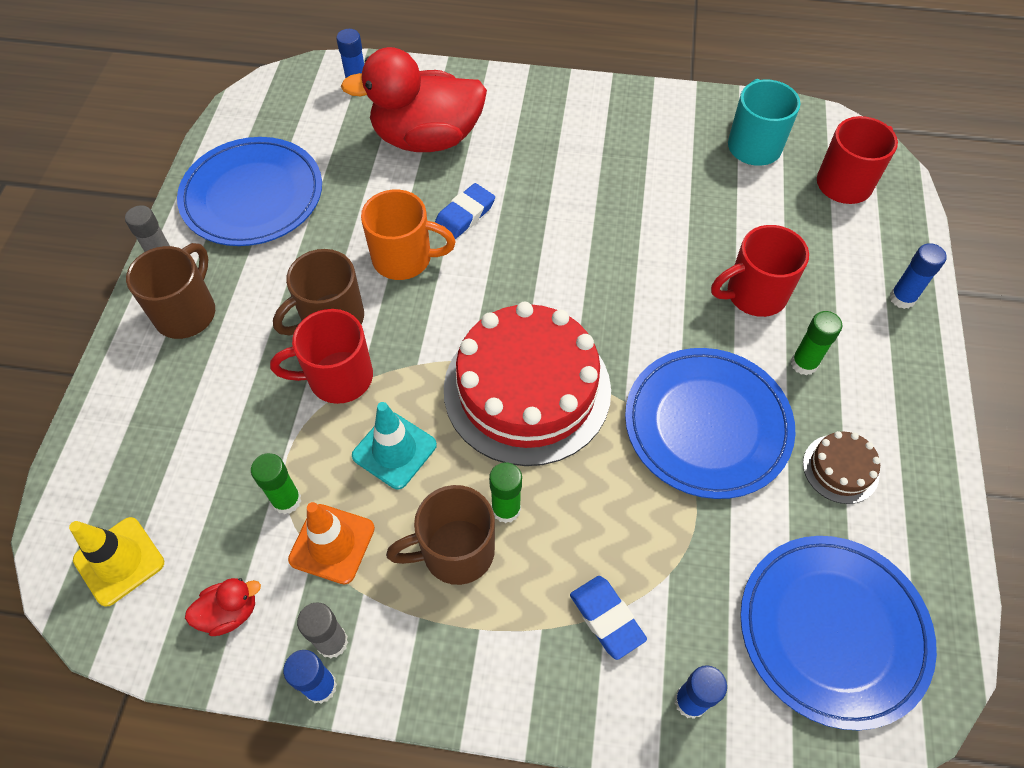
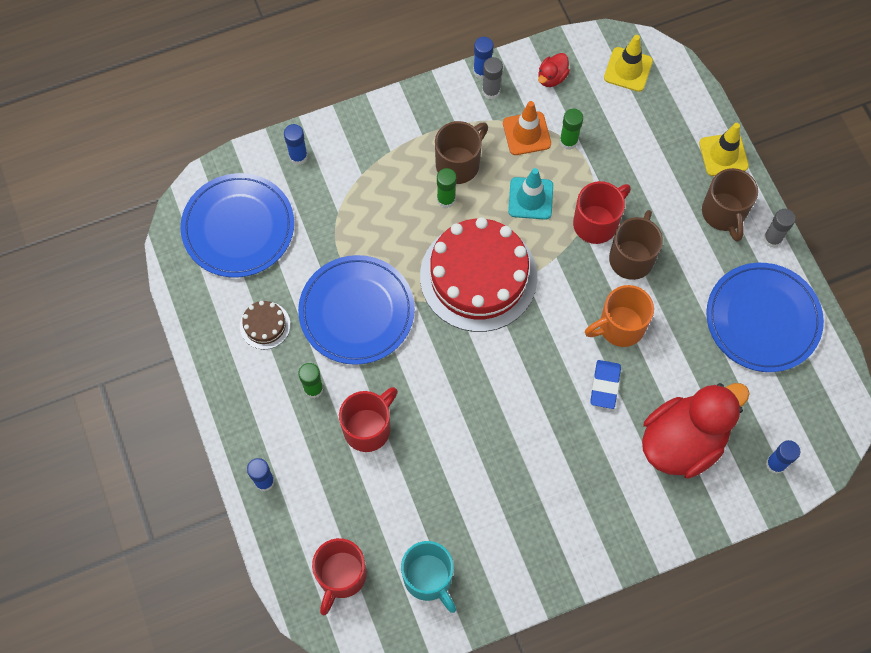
camera: 150 degrees right, 10 degrees up
(119, 377) = (723, 154): none -> yellow traffic cone
(606, 618) = (360, 173): blue eraser -> none

